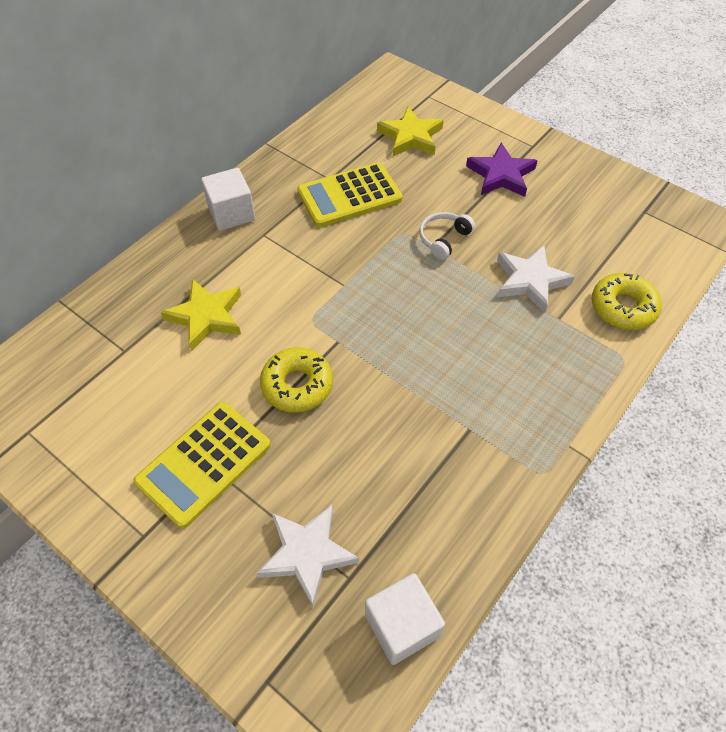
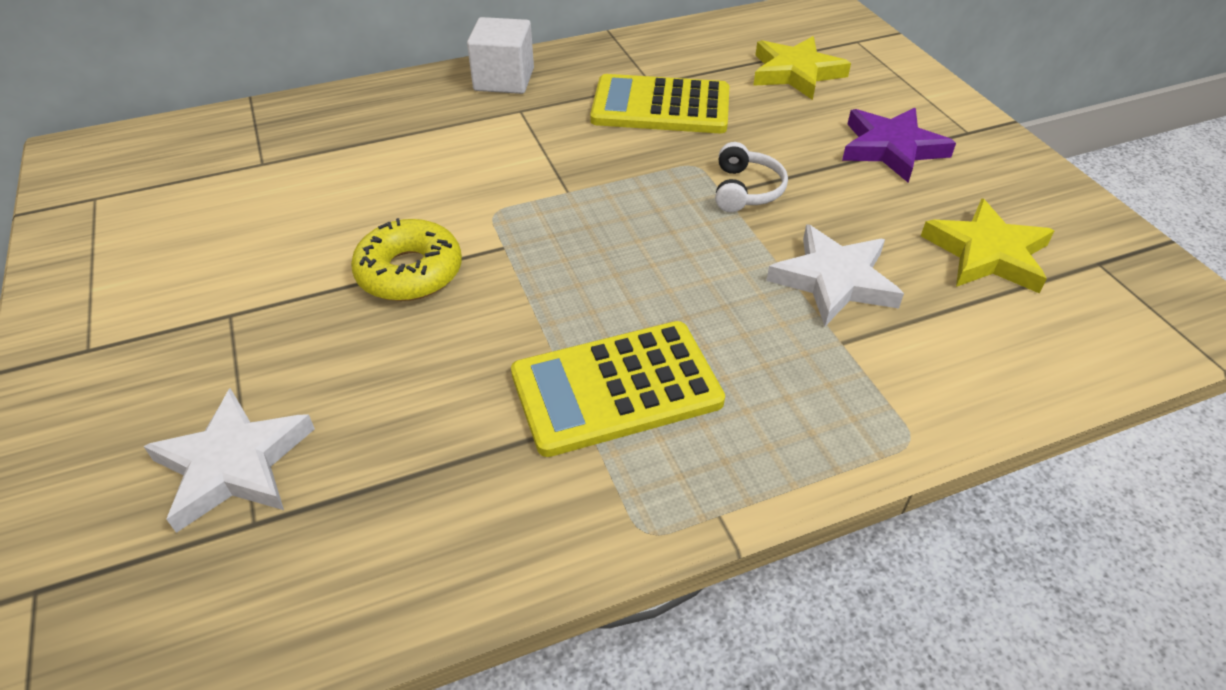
camera: 30 degrees right, 10 degrees down
(204, 463) = (225, 306): yellow calculator -> yellow calculator (616, 388)
(206, 316) = (378, 164): yellow star -> yellow star (987, 253)
(402, 625) = (258, 625): white cube -> none
(443, 239) = (746, 190): white headphones -> white headphones turned 120 degrees clockwise
(623, 307) = (963, 370): yellow donut -> none

